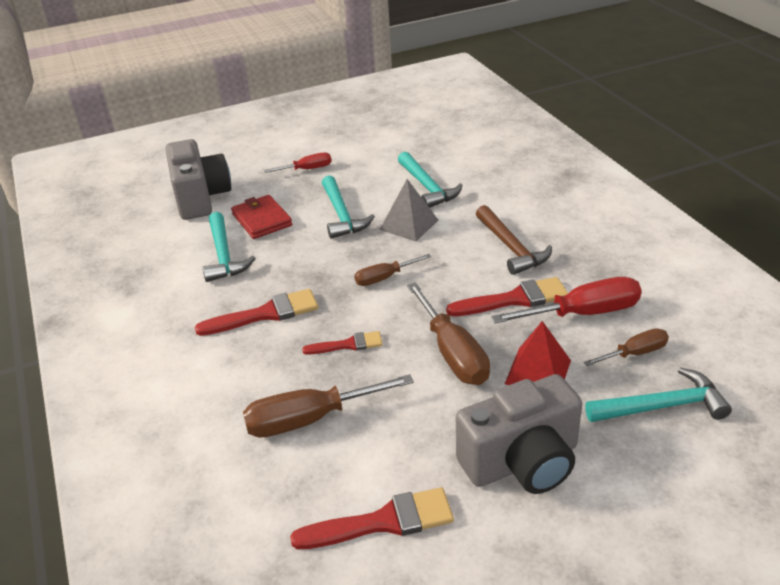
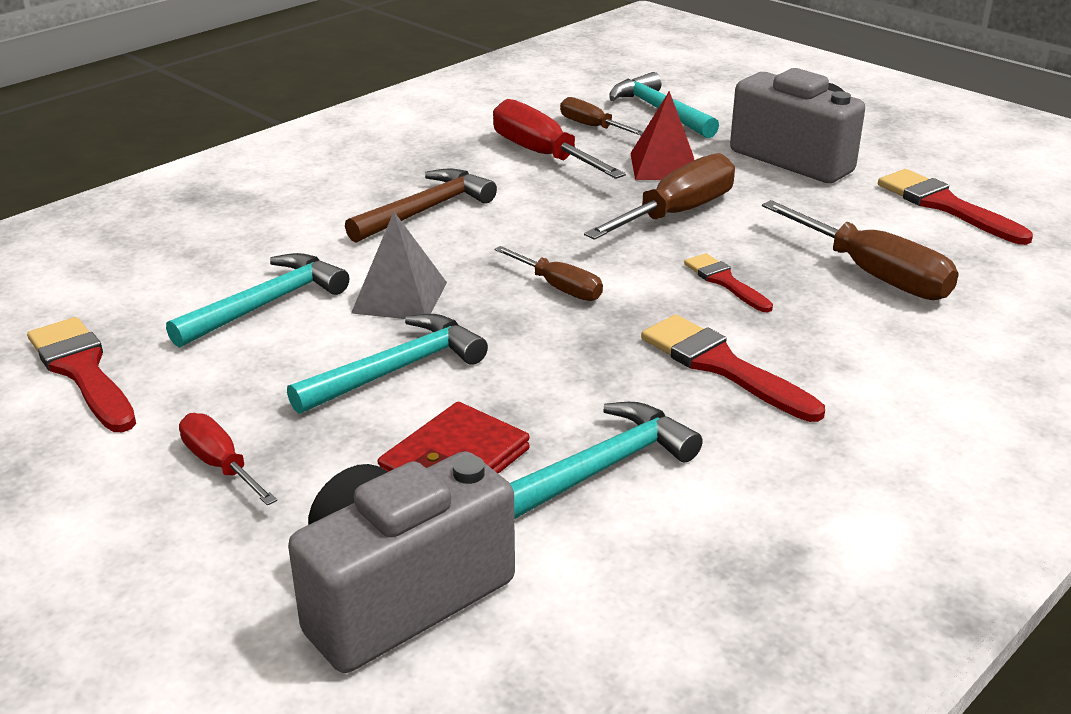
camera: 115 degrees left, 5 degrees down
(514, 299) = (543, 193): red brush -> red brush (82, 371)

